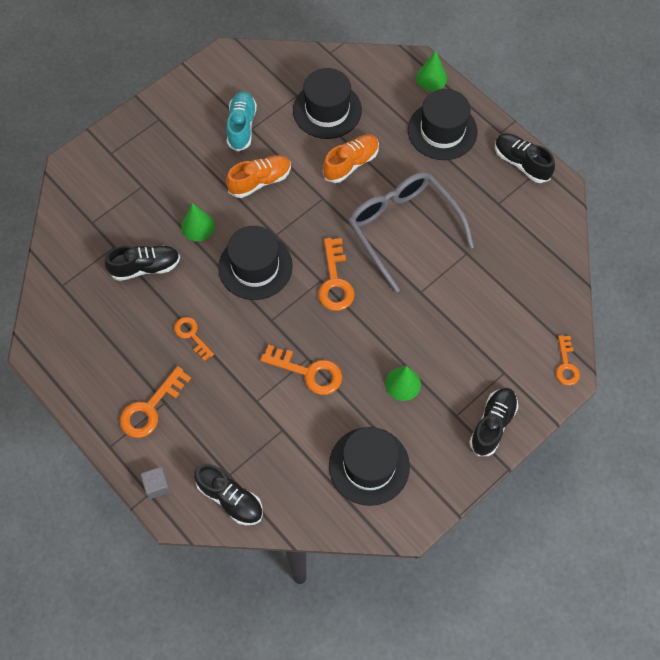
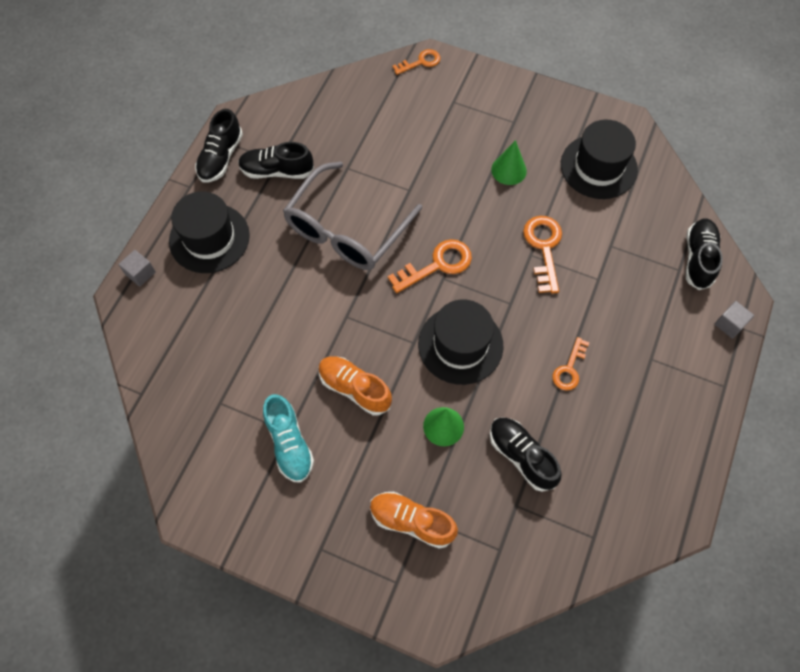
camera: 115 degrees left, 0 degrees up
(150, 408) = (665, 368): orange key -> none
(241, 126) = (289, 444): turquoise shoe -> turquoise shoe turned 90 degrees counterclockwise
(327, 110) = (227, 361): black hat -> none
(351, 163) = (289, 307): orange shoe -> orange shoe (412, 521)
(431, 78) = (140, 273): green cone -> grey cube
(492, 425) = (506, 94): black shoe -> black shoe (277, 171)

